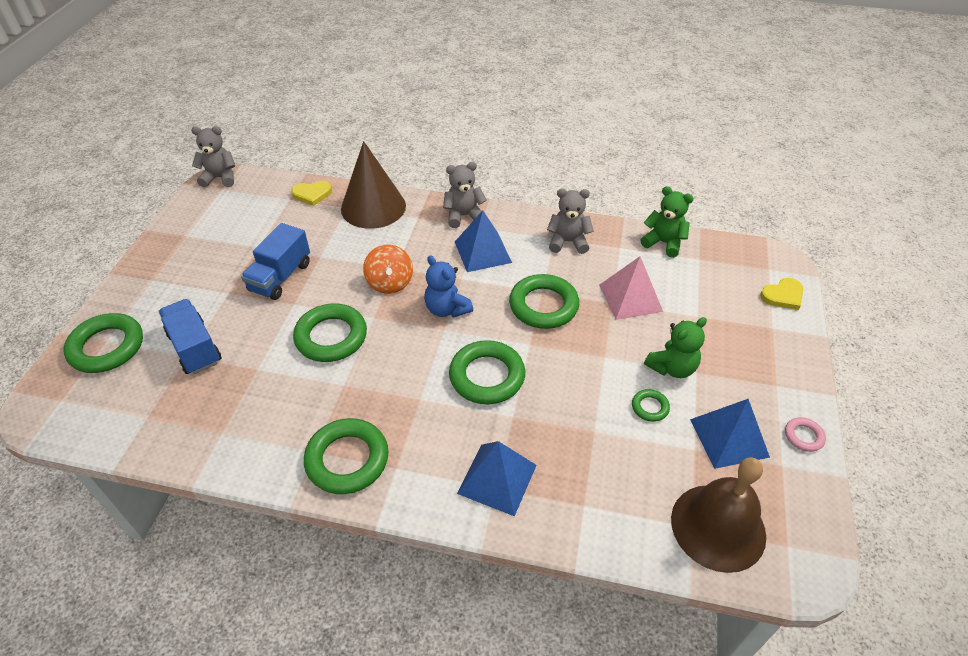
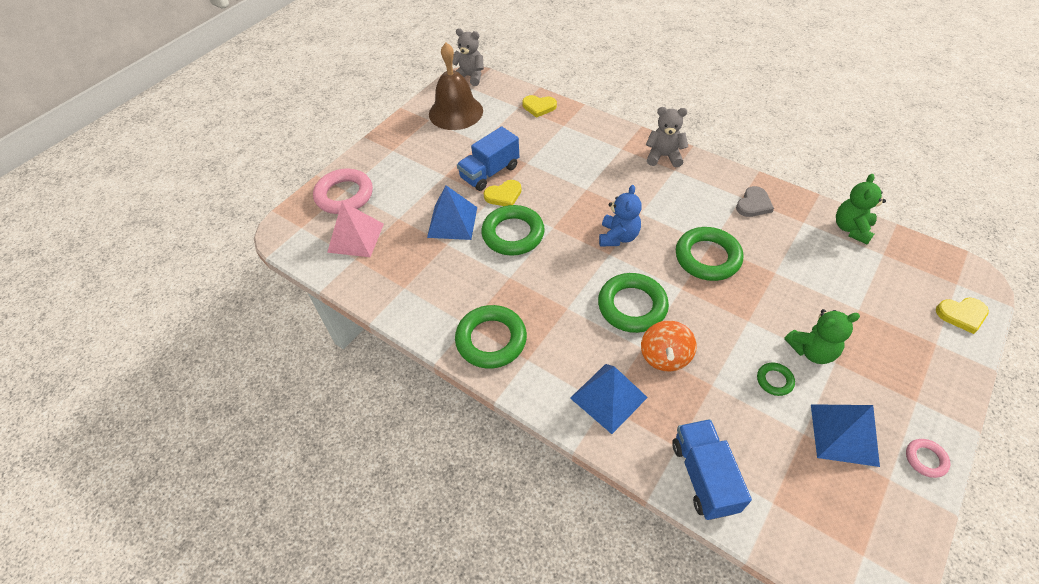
camera: 25 degrees right, 5 degrees up
(107, 347) = (344, 195): green ring -> pink ring
(195, 348) = (406, 213): blue truck -> blue truck (703, 476)
(305, 298) = (503, 195): none -> yellow heart
(373, 207) = (586, 130): brown cone -> none
(390, 283) = (577, 201): orange spinning top -> orange spinning top (665, 356)
(447, 309) = (618, 237): blue teddy bear -> blue teddy bear turned 150 degrees counterclockwise
(483, 252) = (669, 193): blue pyramid -> blue pyramid (452, 222)
(568, 242) = (753, 204): grey teddy bear -> grey heart
(630, 297) = (795, 273): pink pyramid -> pink pyramid (356, 237)
(663, 243) = (851, 229): green teddy bear -> green teddy bear turned 120 degrees counterclockwise
(718, 527) = (798, 512): brown bell -> brown bell (456, 112)

